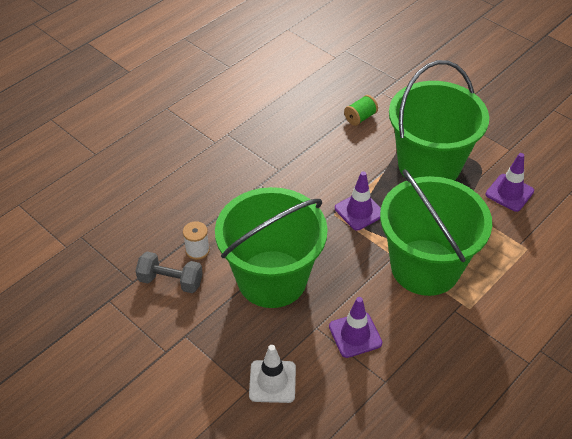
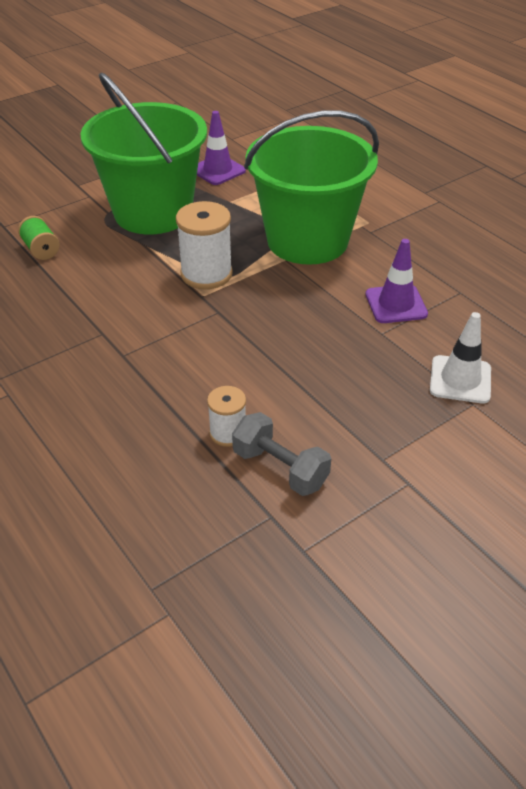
camera: 80 degrees left, 5 degrees down
(170, 281) = (280, 468): grey dumbbell -> grey dumbbell turned 75 degrees counterclockwise
(272, 279) = (298, 362): green bucket -> none
(359, 211) = (206, 274): purple traffic cone -> white spool

